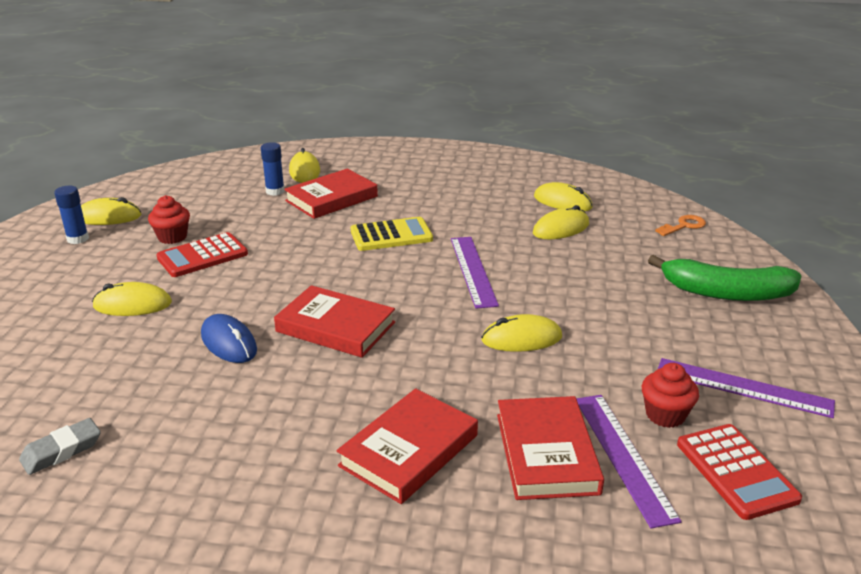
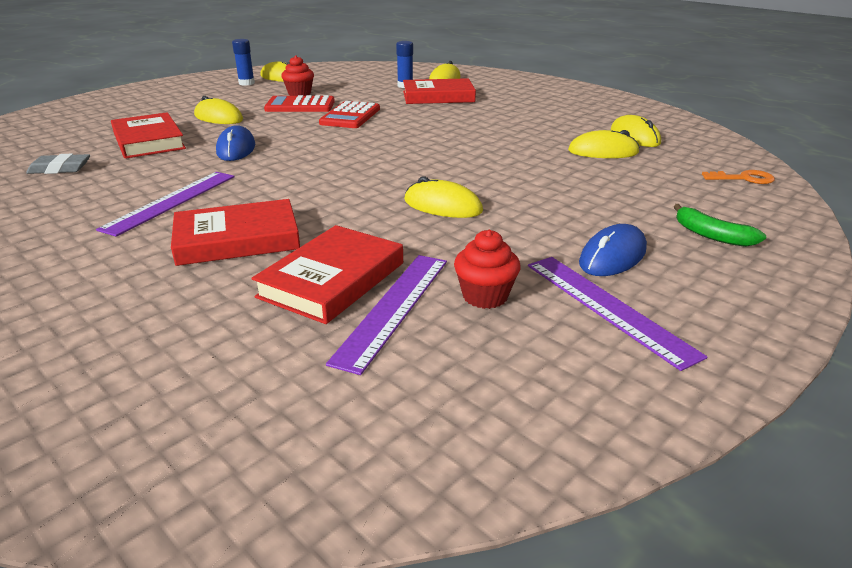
camera: 35 degrees right, 0 degrees up
(335, 327) = (316, 160): red book -> red book (149, 141)
(391, 235) = (447, 124): yellow calculator -> none
(472, 270) = (475, 157): purple ruler -> purple ruler (171, 201)
(694, 339) = (612, 256): none -> blue mouse
(726, 293) = (711, 235): green banana -> green banana, size x0.53
(736, 471) = (485, 364): red calculator -> red calculator (350, 116)

